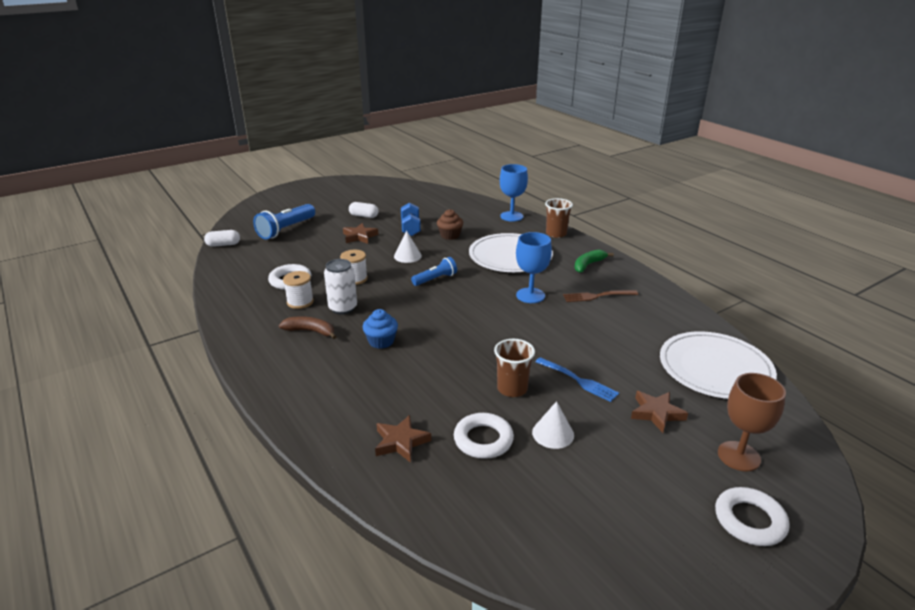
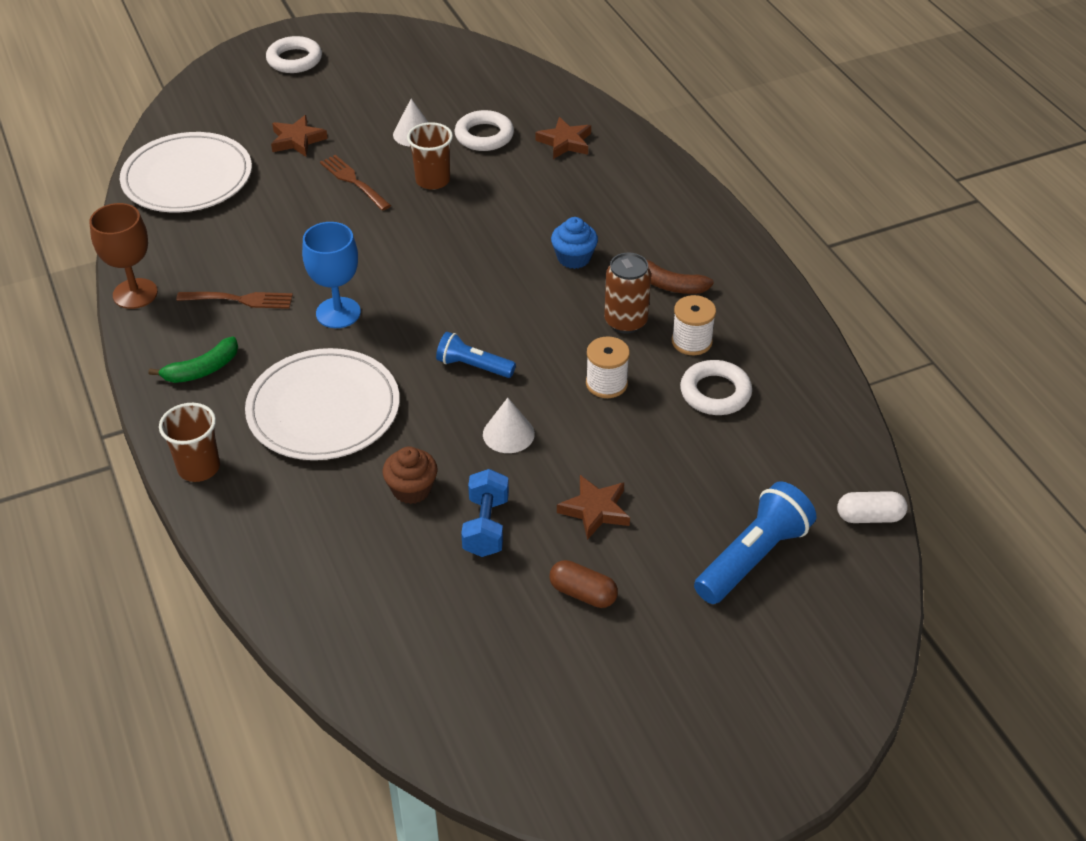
camera: 170 degrees left, 15 degrees up
(343, 308) = (625, 321): white can -> brown can
(364, 216) = (583, 593): white capsule -> brown capsule
(435, 279) = (473, 366): blue flashlight -> blue flashlight turned 45 degrees clockwise
(511, 216) = (254, 545): blue goblet -> none
(577, 380) = (354, 181): blue fork -> brown fork
(738, 456) = (255, 99): brown goblet -> brown goblet (135, 294)

